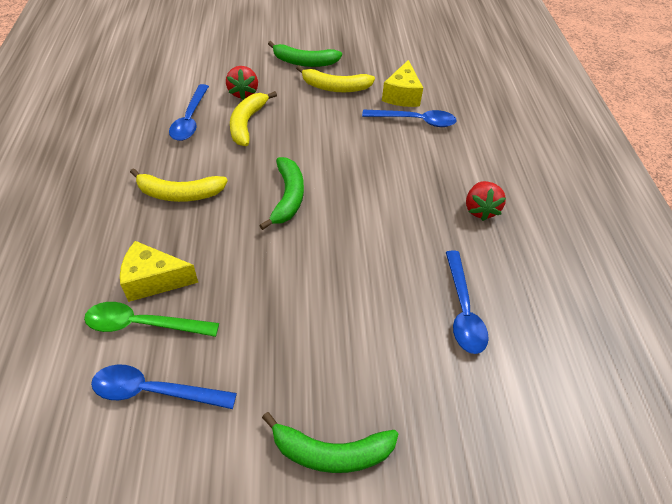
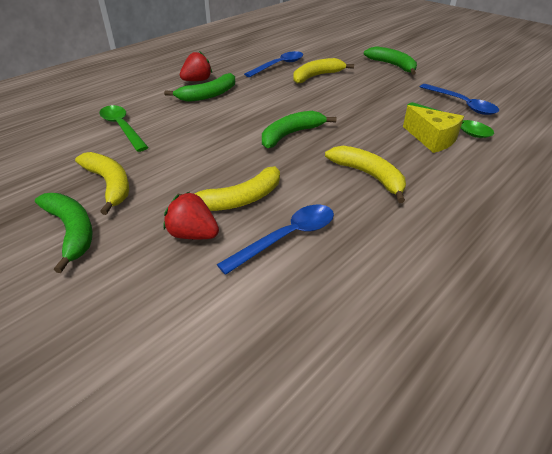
camera: 130 degrees left, 10 degrees down
(243, 93) = (193, 234): red strawberry -> red strawberry turned 105 degrees counterclockwise
(389, 320) = (316, 76): none -> yellow banana
(402, 95) = (84, 147): yellow cheese -> none
(415, 121) = (122, 128): blue spoon -> green spoon
(431, 197) = (208, 95): none -> green banana

